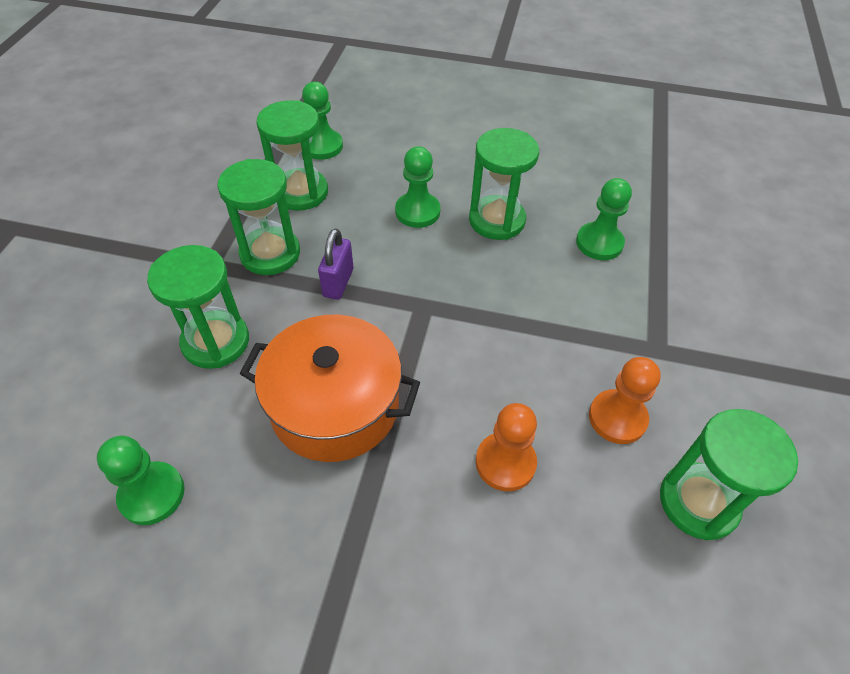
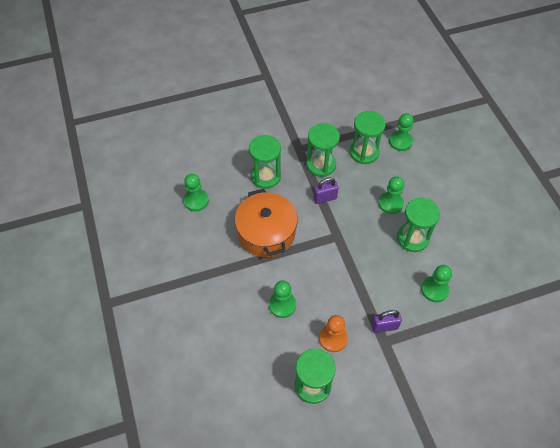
camera: 60 degrees right, 5 degrees up
(505, 462) = (282, 305): orange pawn -> green pawn
(631, 335) = (384, 326): none -> purple padlock

